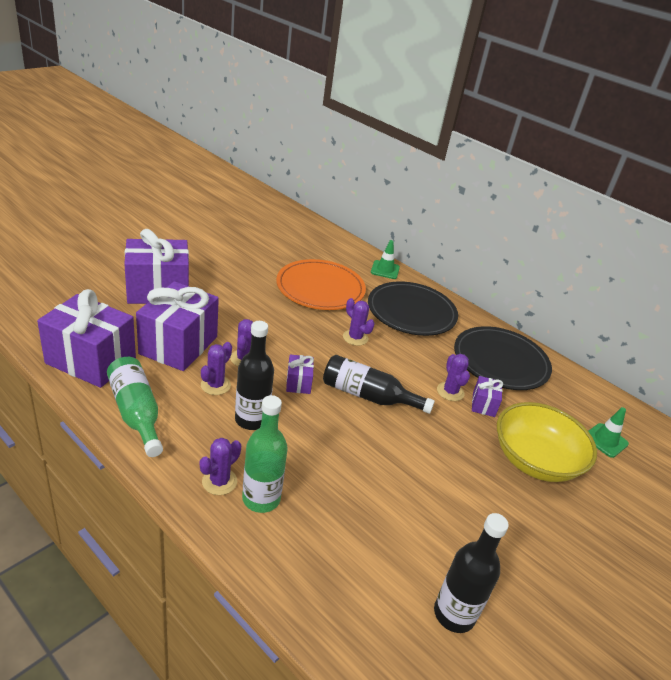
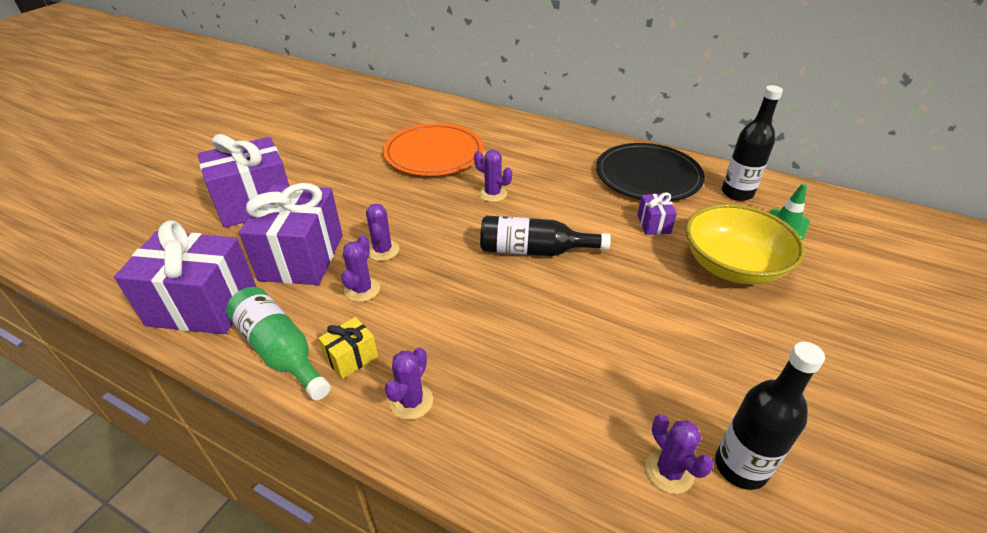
camera: 10 degrees left, 5 degrees up
(187, 435) = (351, 358): none -> yellow gift
(251, 419) = (419, 316): black bottle -> black bottle (737, 193)
(261, 499) = (468, 405): green bottle -> none
(298, 383) = (453, 259): purple gift -> none
(385, 270) = (492, 118): green traffic cone -> none
(411, 312) = (537, 152): black plate -> none
(450, 392) = (614, 221): purple cactus -> purple cactus (669, 471)

